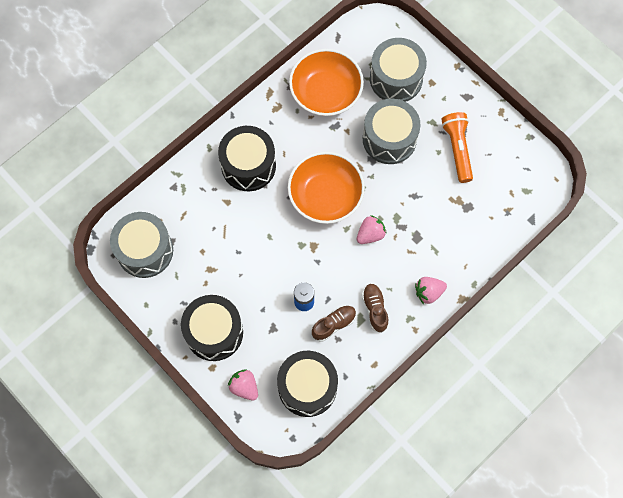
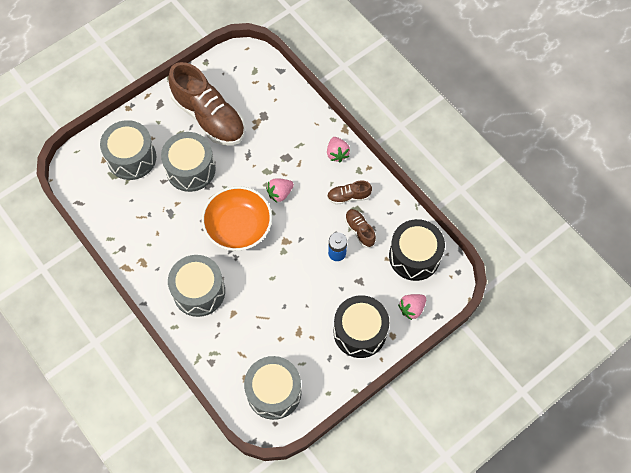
camera: 85 degrees left, 5 degrees down
(248, 165) = (199, 291): black drum -> grey drum
(326, 92) = (134, 218): orange bowl -> none
(370, 234) = (280, 193): pink strawberry -> pink strawberry turned 90 degrees counterclockwise
(457, 149) = (209, 117): orange flashlight -> brown shoe

